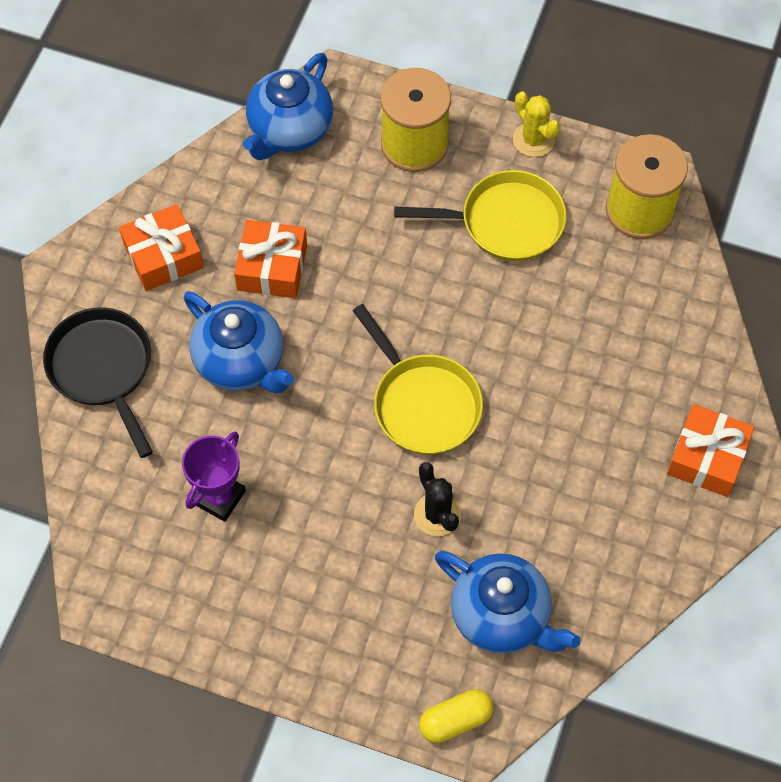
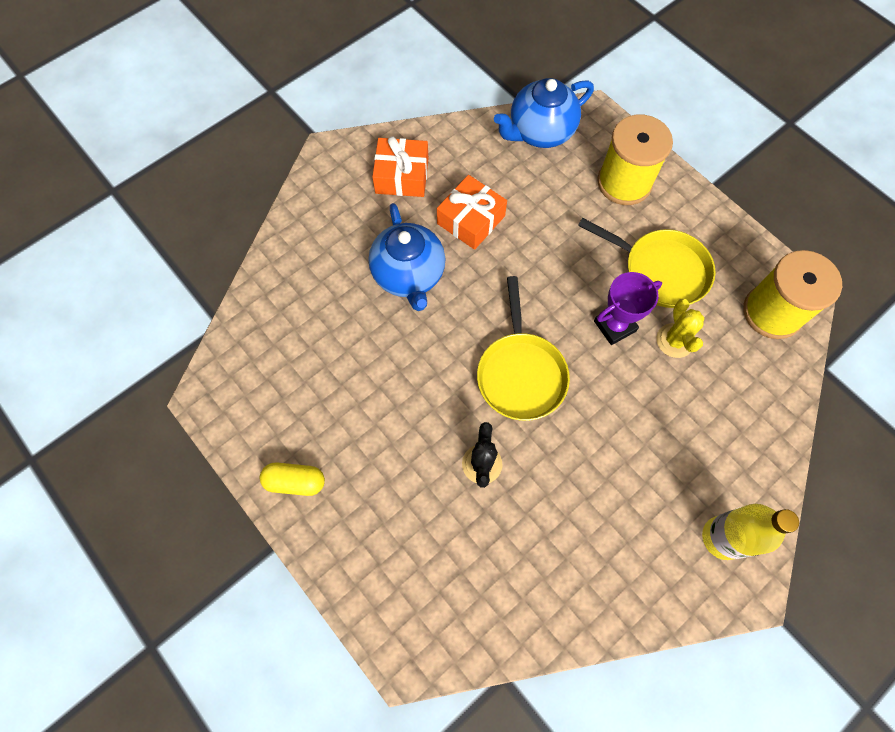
camera: 30 degrees right, 5 degrees up
(103, 369) = (313, 232): black pan -> none
(219, 497) = (334, 363): purple trophy -> purple trophy (614, 326)
(455, 720) = (399, 637): yellow capsule -> yellow capsule (295, 481)
(501, 616) = (484, 573): blue teapot -> none
(533, 140) = (716, 221): yellow cactus -> yellow cactus (674, 340)
(707, 457) = (722, 538): orange gift -> yellow bottle

